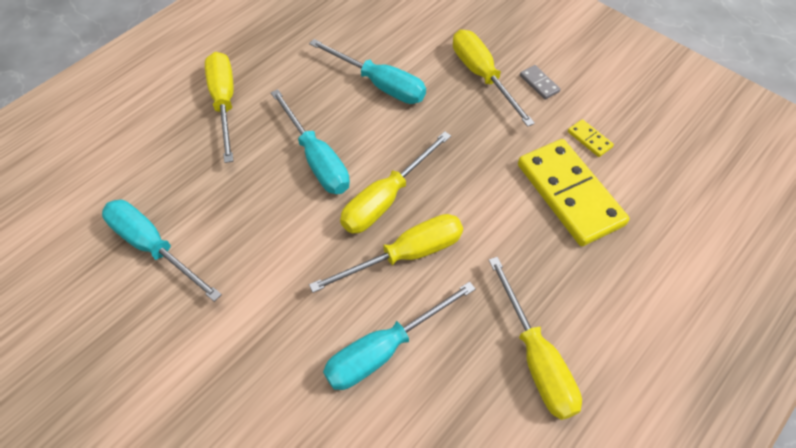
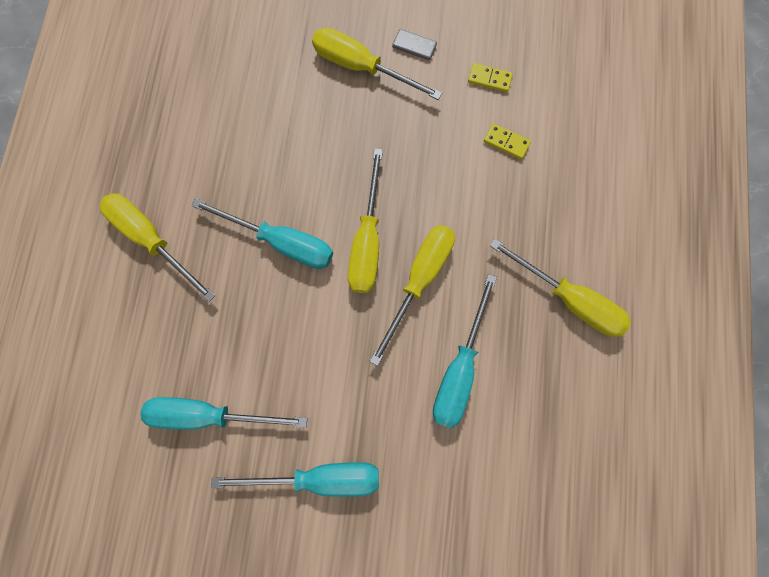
camera: 35 degrees left, 20 degrees up
(380, 84) = (279, 132): turquoise screwdriver -> turquoise screwdriver (319, 477)
(569, 194) = (506, 142): yellow domino -> yellow domino, size x0.40

